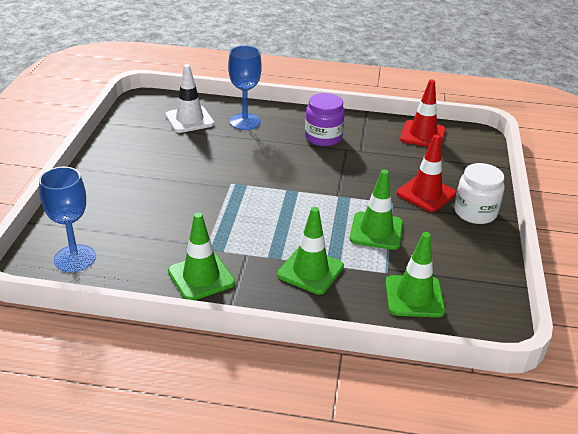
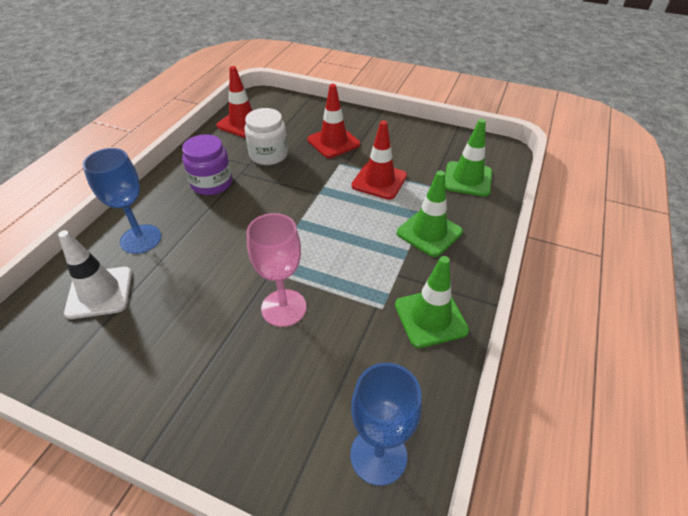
camera: 75 degrees left, 10 degrees up
(194, 198) = (284, 308): none -> pink goblet
(376, 231) = (379, 181): green traffic cone -> red traffic cone
(475, 212) = (367, 124): white jar -> white jar (268, 155)

